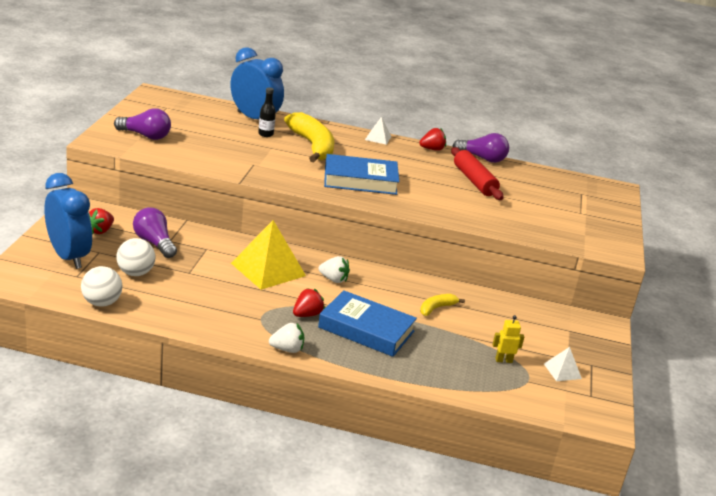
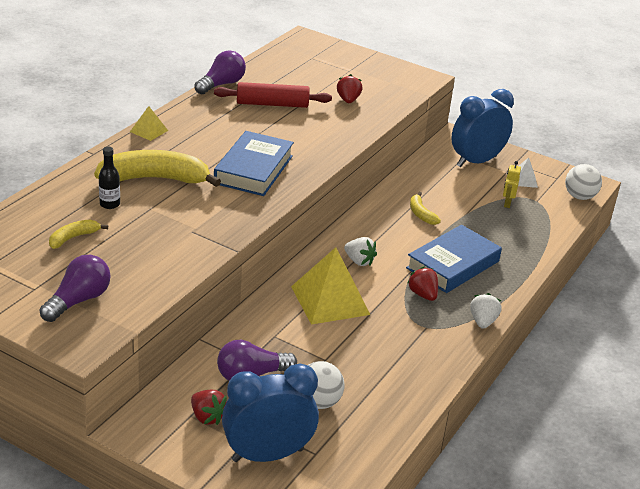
camera: 70 degrees left, 5 degrees up
(101, 303) = (380, 440): white ball -> white ball (579, 197)
(215, 127) = (73, 238): none -> yellow banana
(254, 119) = (59, 202): blue clock -> blue clock (476, 161)
(333, 279) = (359, 261): white strawberry -> white strawberry turned 90 degrees clockwise
(378, 138) = (149, 131): white pyramid -> yellow pyramid
(432, 149) = (190, 106): red strawberry -> red strawberry (348, 100)

